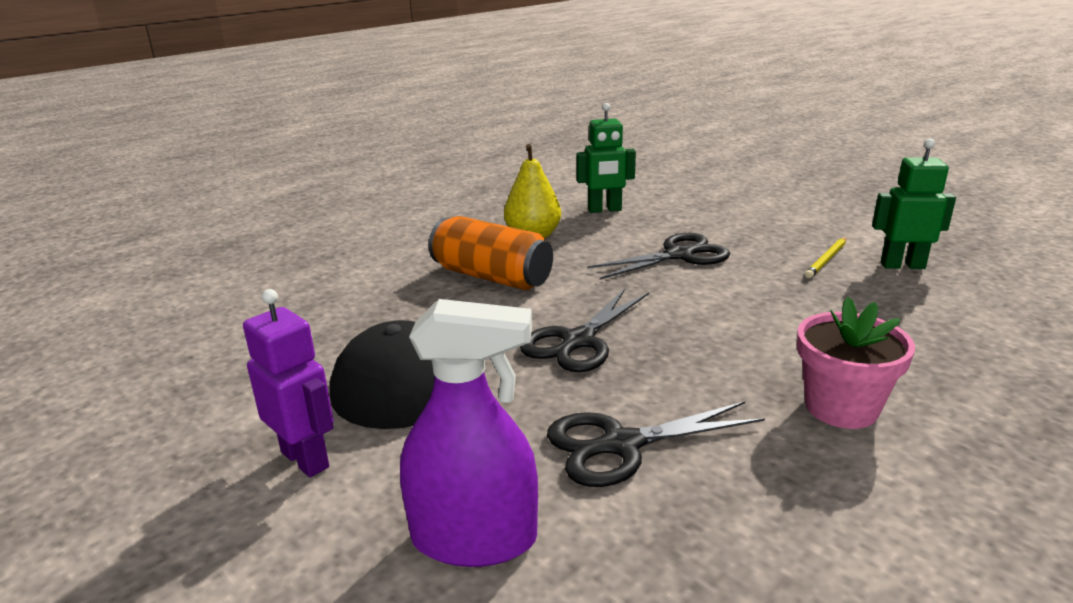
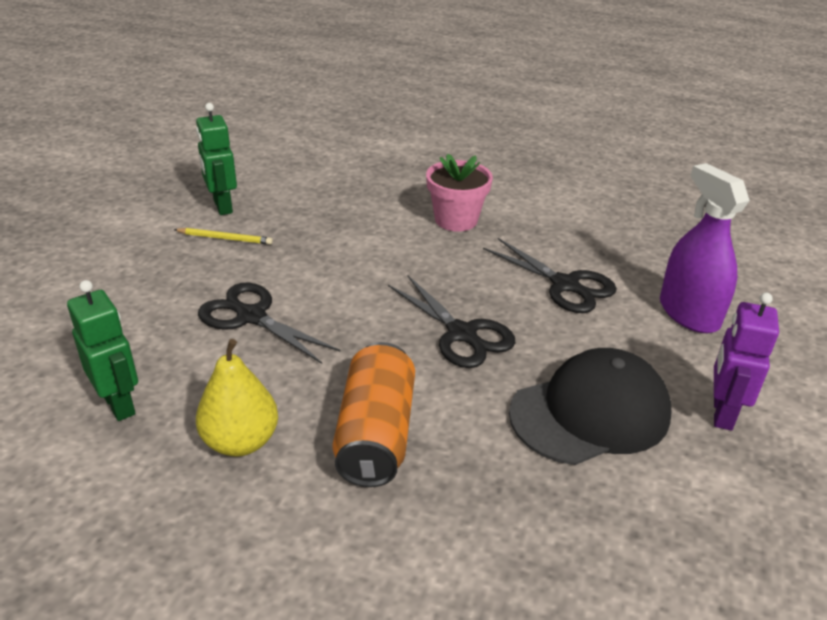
camera: 120 degrees left, 10 degrees up
(577, 342) = (463, 334): black scissors -> black scissors turned 45 degrees clockwise

